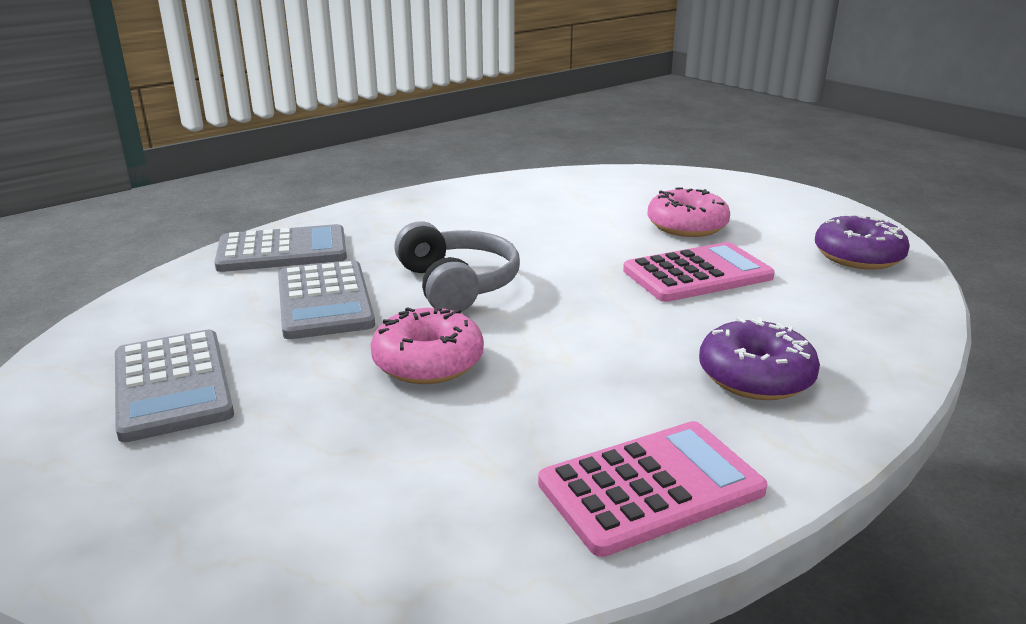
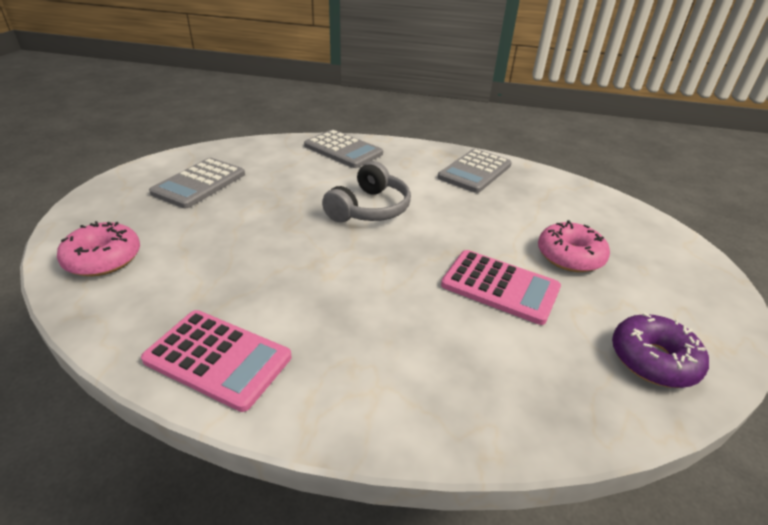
camera: 50 degrees right, 10 degrees up
(324, 301) = (307, 182): grey calculator -> grey calculator (475, 171)
(428, 362) = (279, 235): pink donut -> pink donut (103, 259)
(755, 376) = (384, 361): purple donut -> none

